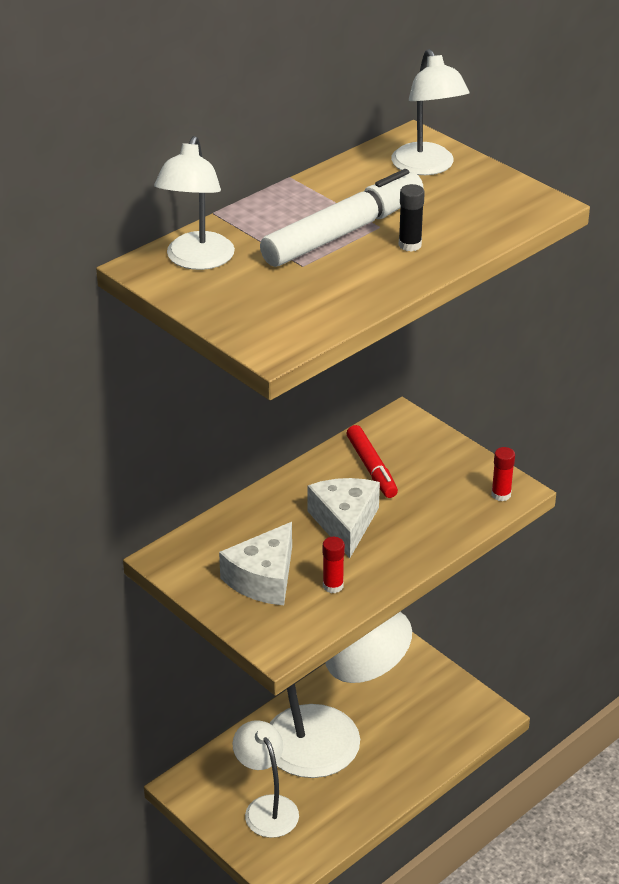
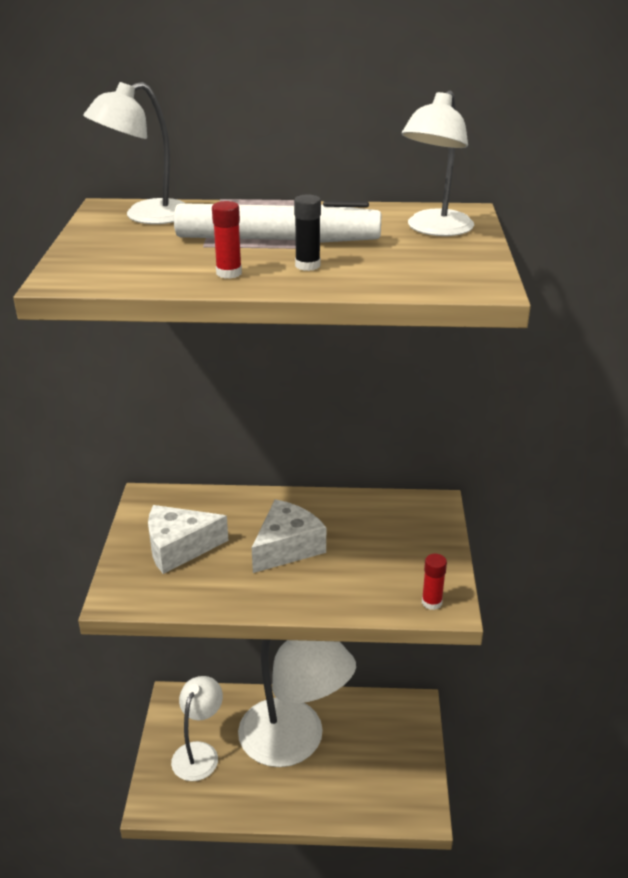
camera: 45 degrees right, 5 degrees down
(333, 586) = (212, 583): red glue stick -> red glue stick (229, 273)
(371, 468) = (362, 523): red marker -> none

